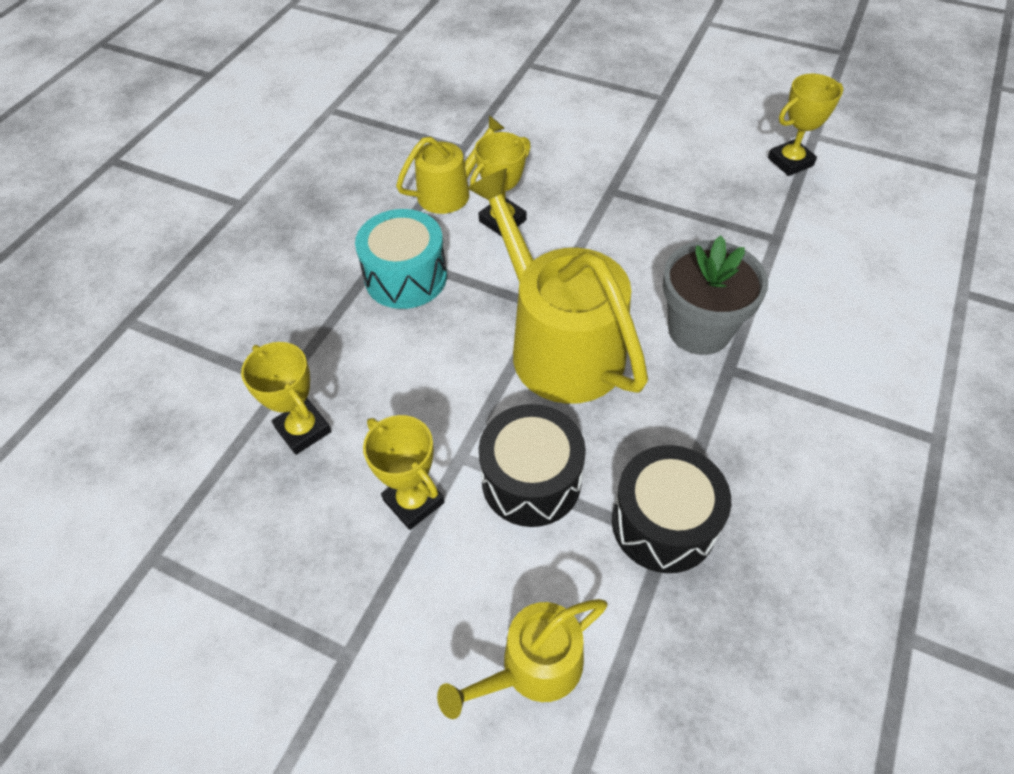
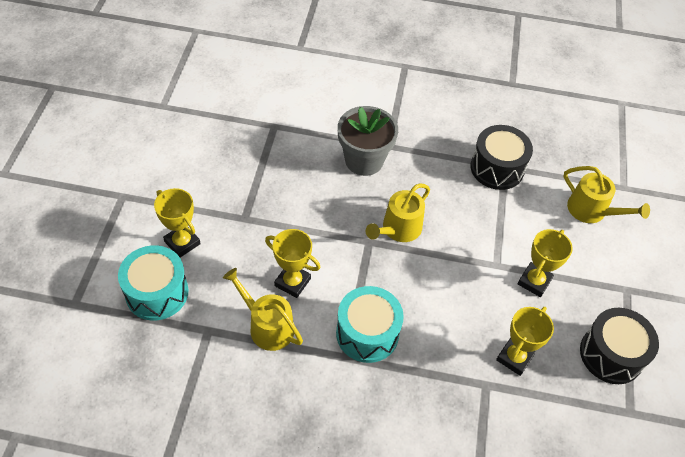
camera: 110 degrees left, 0 degrees up
(522, 115) = (157, 292): none -> turquoise drum
(531, 480) = (497, 227): black drum -> black drum (611, 354)
(558, 344) = (398, 229): yellow watering can -> yellow watering can, size x0.55
(790, 162) = (194, 119): yellow trophy -> yellow trophy (182, 242)

